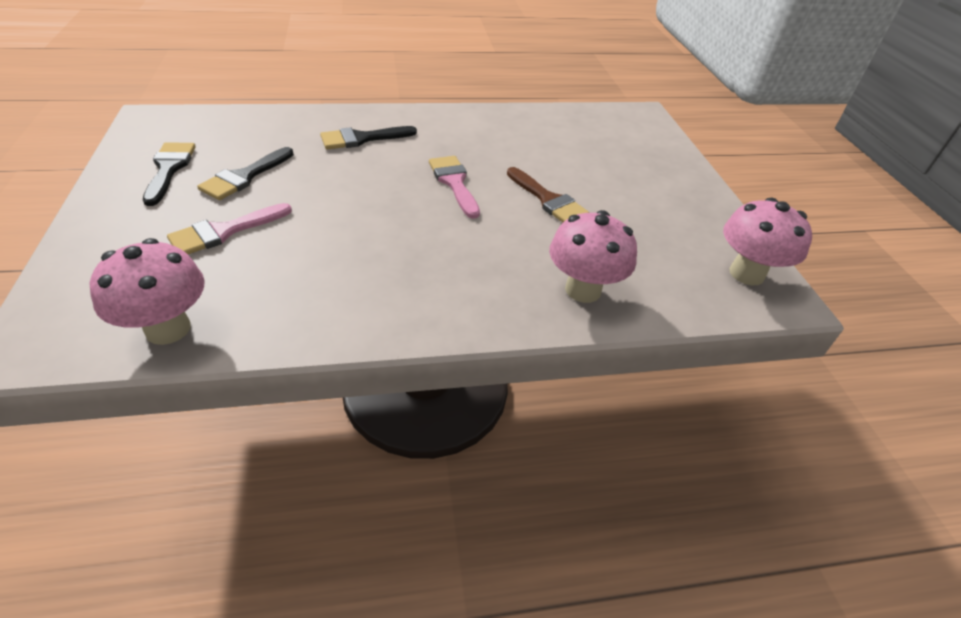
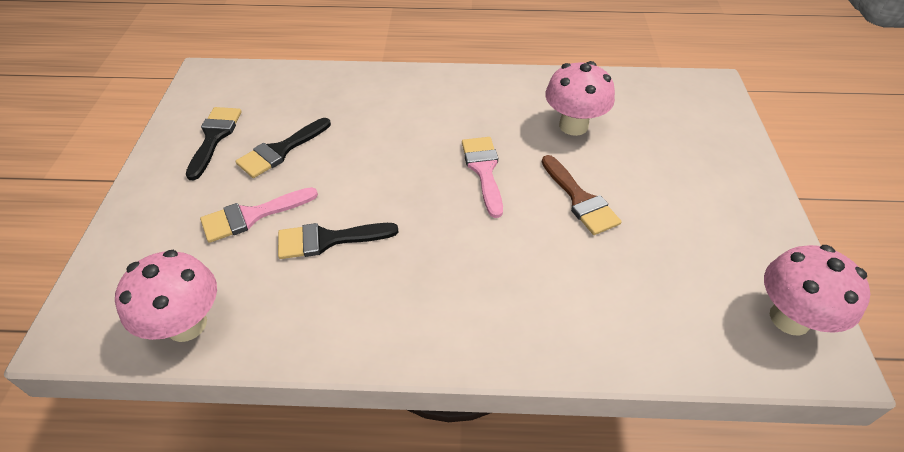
camera: 15 degrees right, 5 degrees up
(362, 139) = (400, 108): black brush -> black brush (328, 240)
(583, 290) = (594, 321): pink mushroom -> pink mushroom (573, 126)

